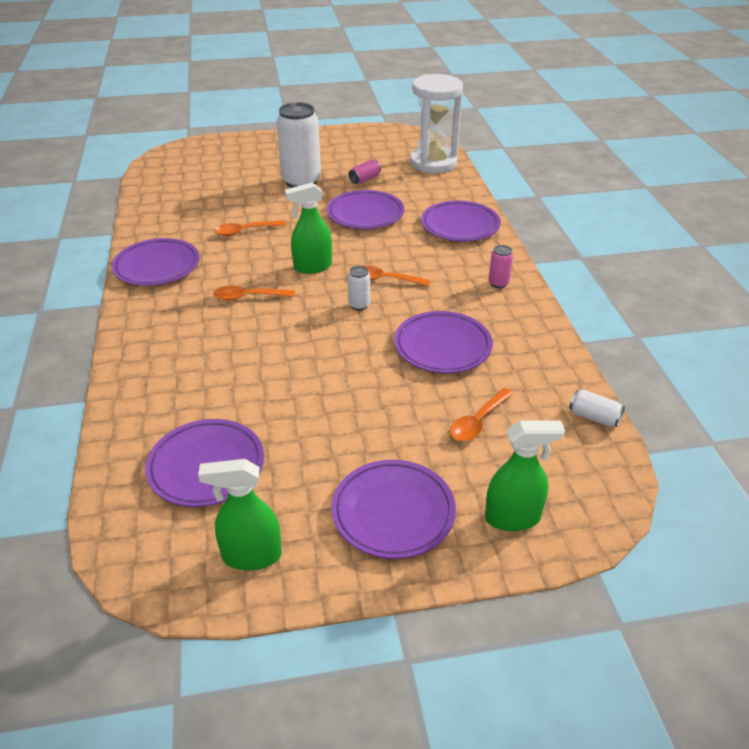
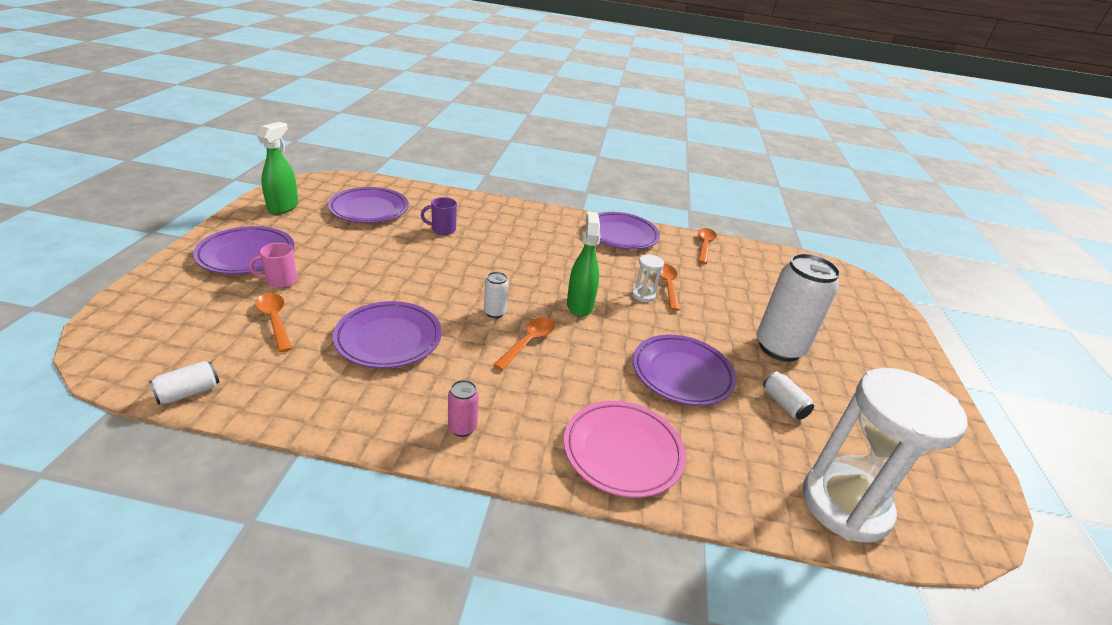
camera: 105 degrees right, 5 degrees down
(223, 384) = (442, 229): none -> purple mug
(248, 297) = (549, 262): orange spoon -> orange spoon (704, 245)
(271, 240) = (643, 295): none -> white hourglass
(365, 179) = (784, 404): pink can -> white can
(418, 454) = (280, 281): none -> pink mug
(460, 225) = (622, 451): purple plate -> pink plate
(513, 518) = (169, 297): green spray bottle -> none

